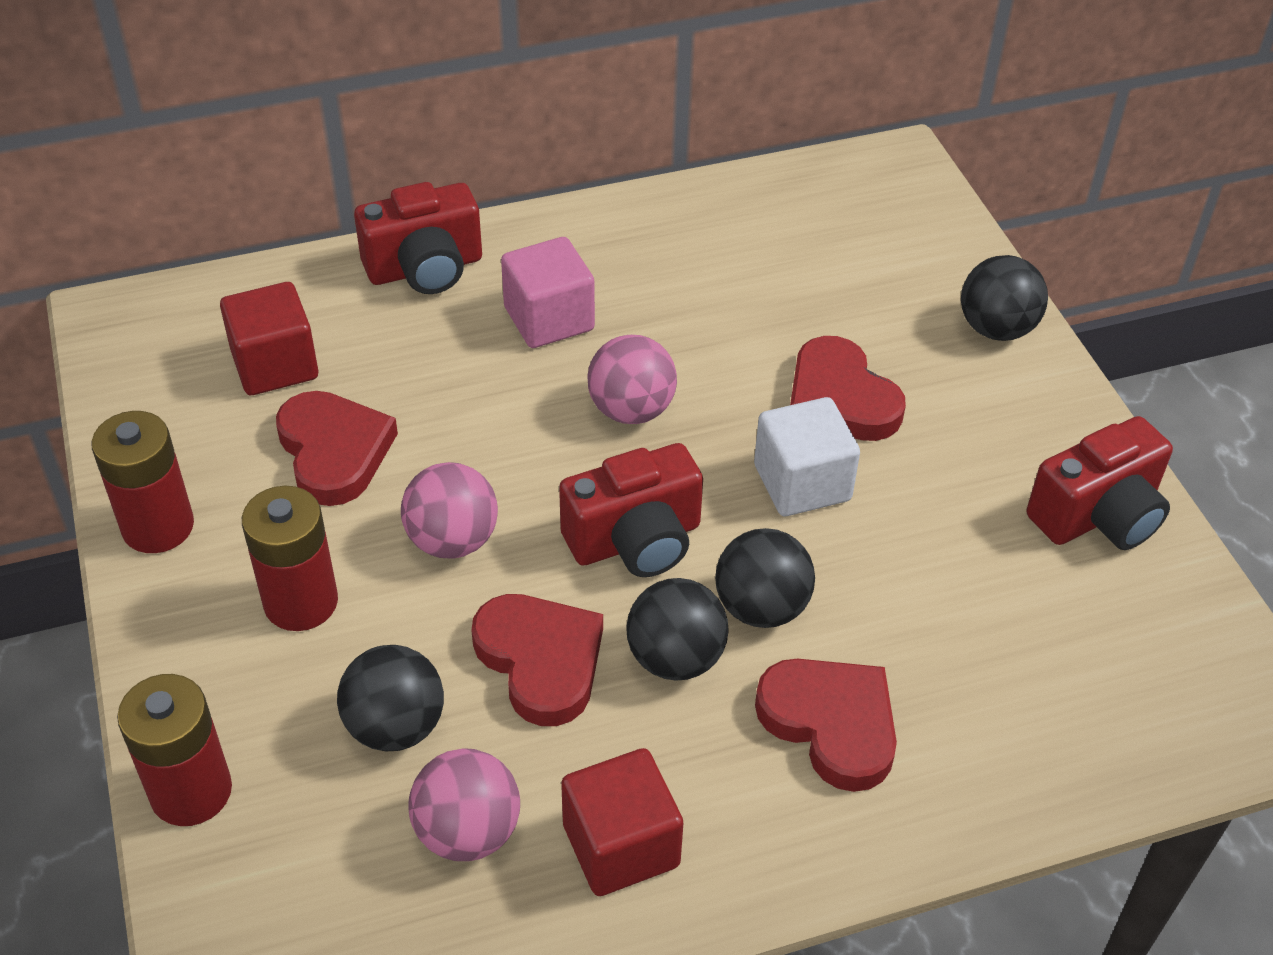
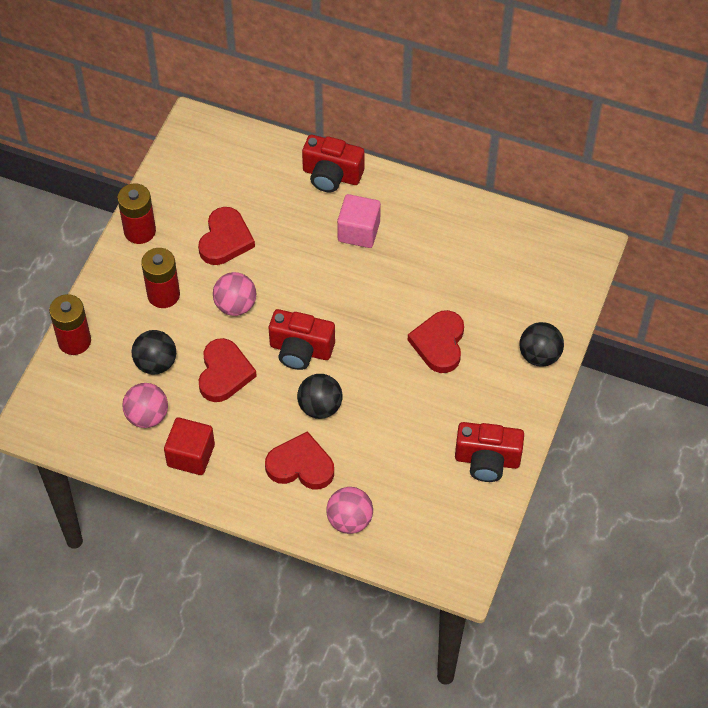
camera: 40 degrees right, 10 degrees up
(275, 365) = (235, 186): red cube -> none
(631, 410) = (351, 294): pink ball -> pink ball (349, 520)
(675, 658) = (271, 404): black ball -> none
(802, 483) = (386, 369): white cube -> none
(831, 724) = (300, 465): red heart -> red heart turned 75 degrees counterclockwise

